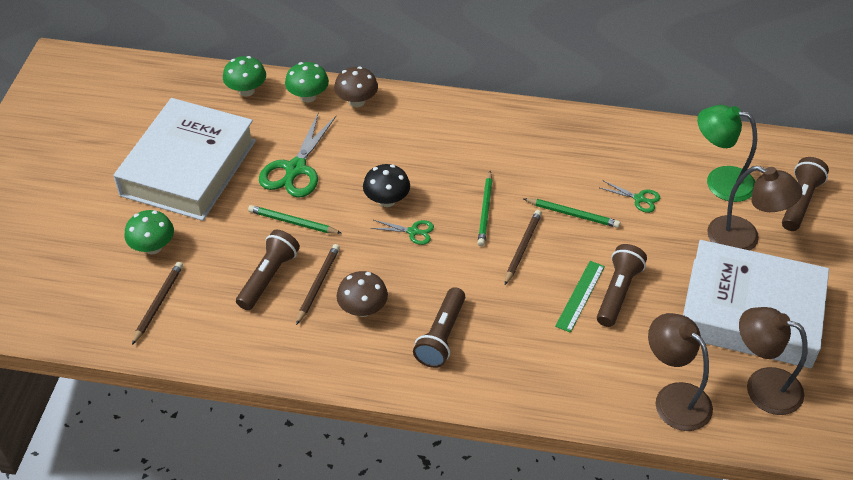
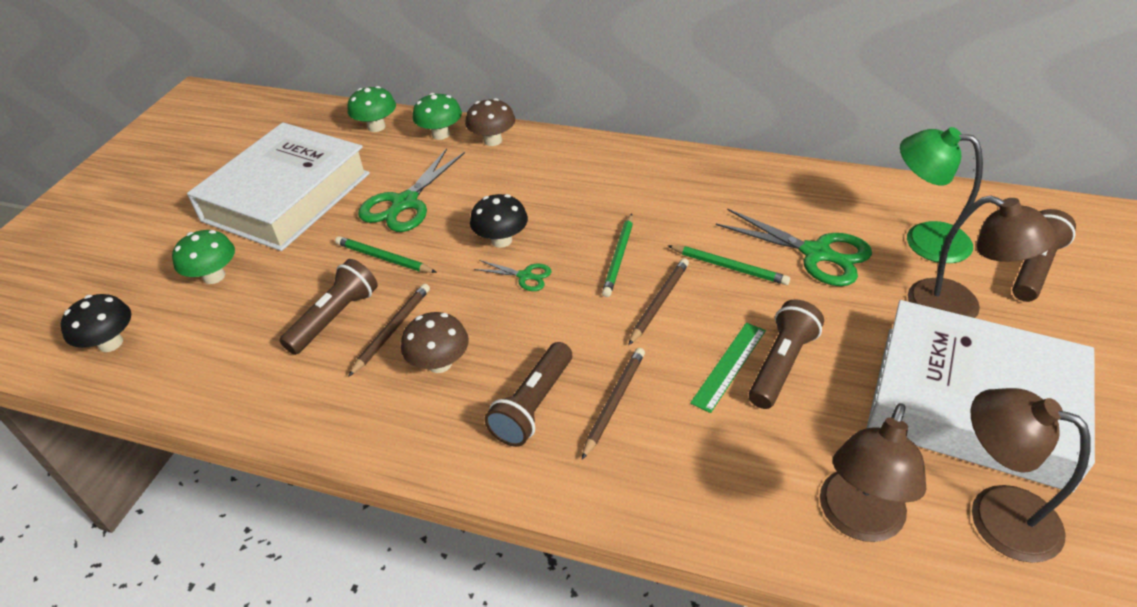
camera: 10 degrees right, 5 degrees down
(90, 311) = (110, 343): none -> black mushroom
(158, 303) = (193, 339): brown pencil -> brown pencil (614, 402)
(639, 199) = (817, 254): green scissors -> green scissors, size x1.99
(674, 398) = (857, 520): brown lamp -> brown lamp turned 120 degrees counterclockwise

